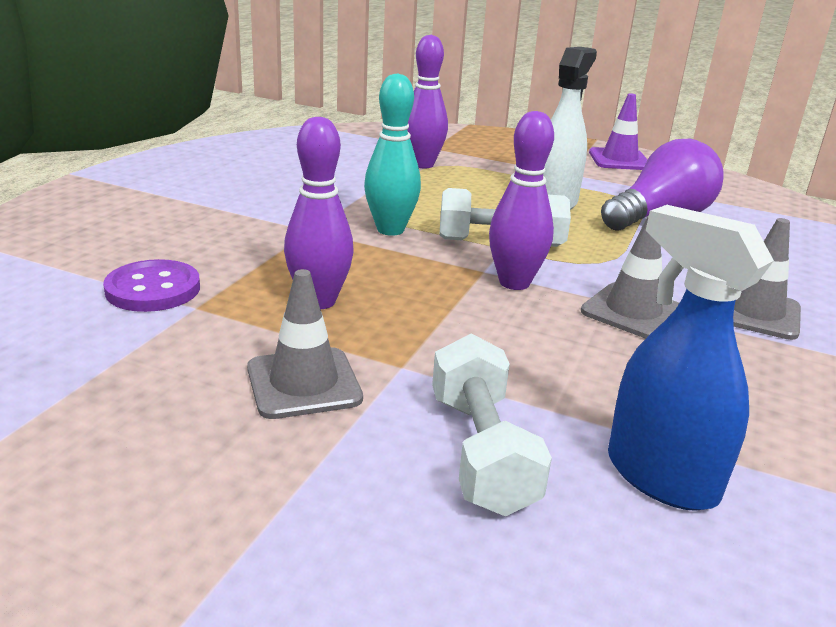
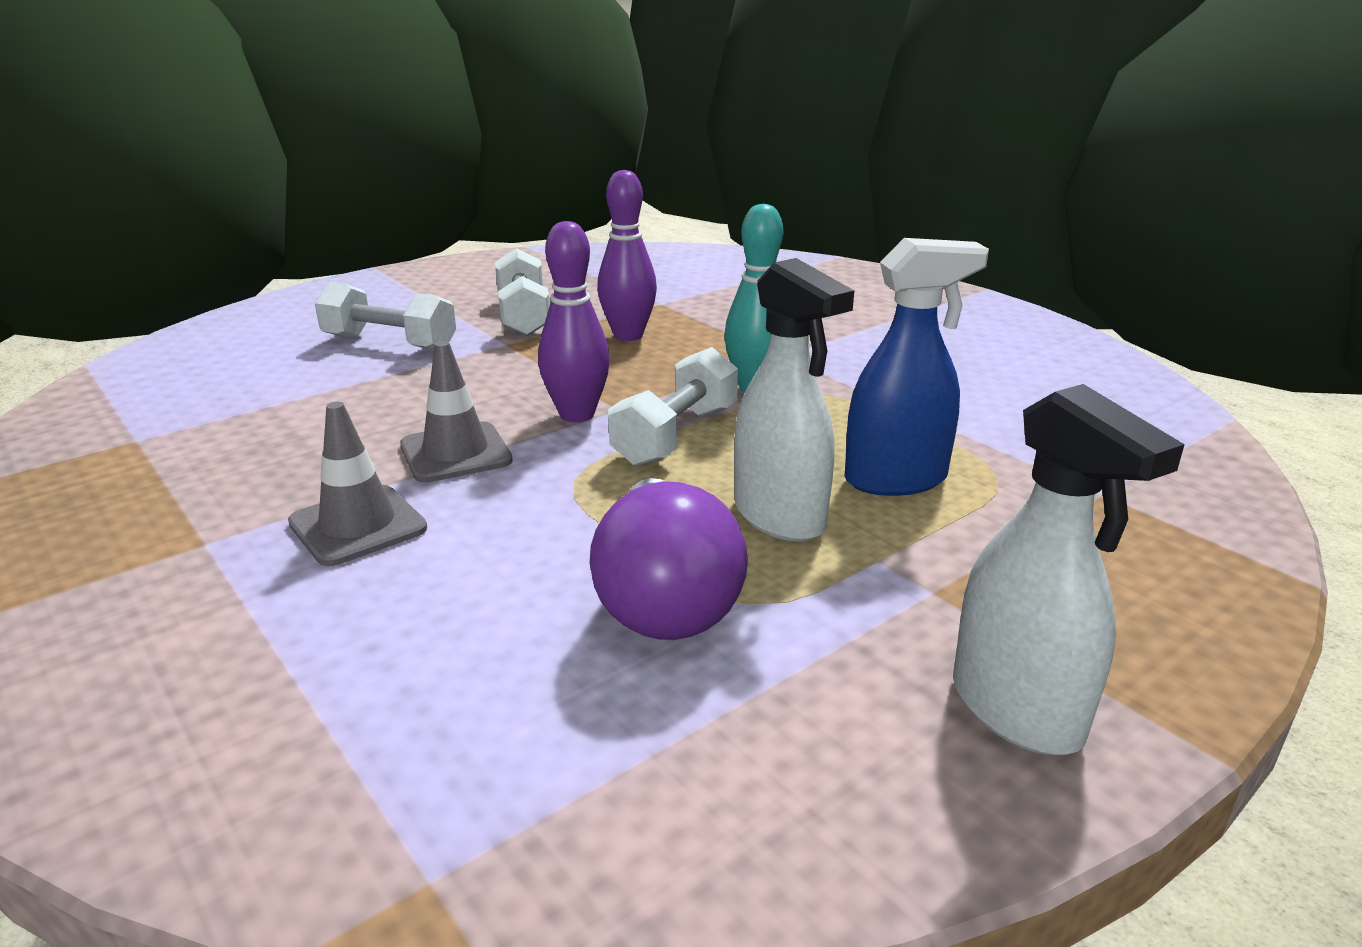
camera: 120 degrees right, 0 degrees up
(153, 289) = (700, 295): purple button -> none
(304, 383) = (523, 316): grey traffic cone -> white dumbbell
(422, 164) = (999, 460): purple bowling pin -> none
(619, 160) = (1017, 710): purple traffic cone -> white spray bottle
(660, 476) = (286, 382): blue spray bottle -> blue spray bottle (896, 479)

